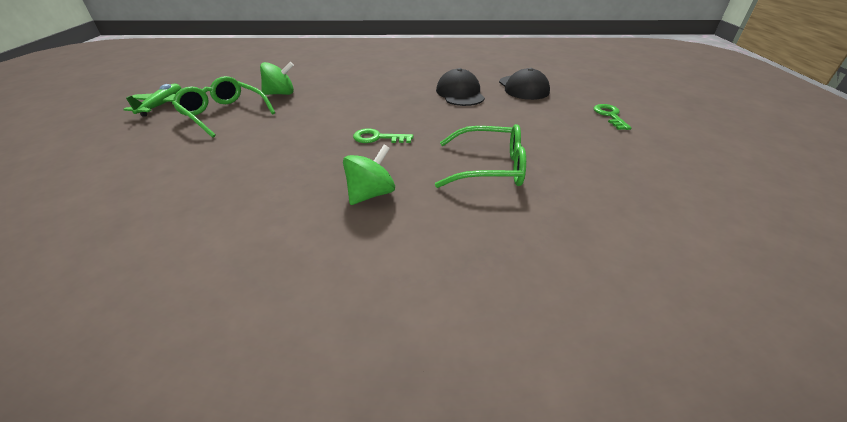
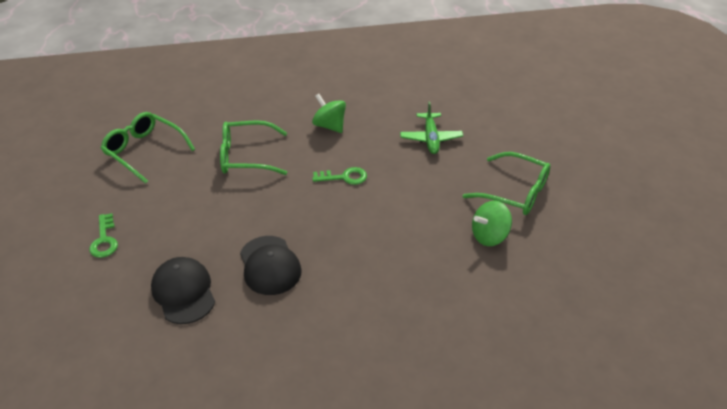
camera: 170 degrees right, 5 degrees up
(162, 105) = (594, 197): green plane -> green plane (430, 138)
(371, 194) = (329, 126): green spinning top -> green spinning top turned 105 degrees clockwise
(633, 187) = (144, 151): none -> green glasses

